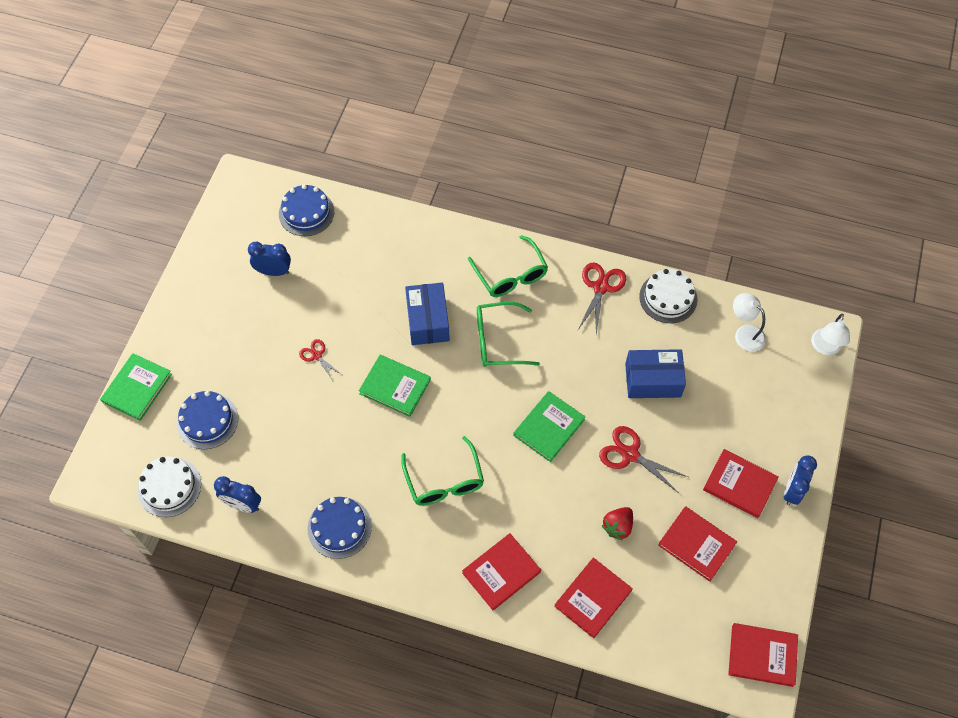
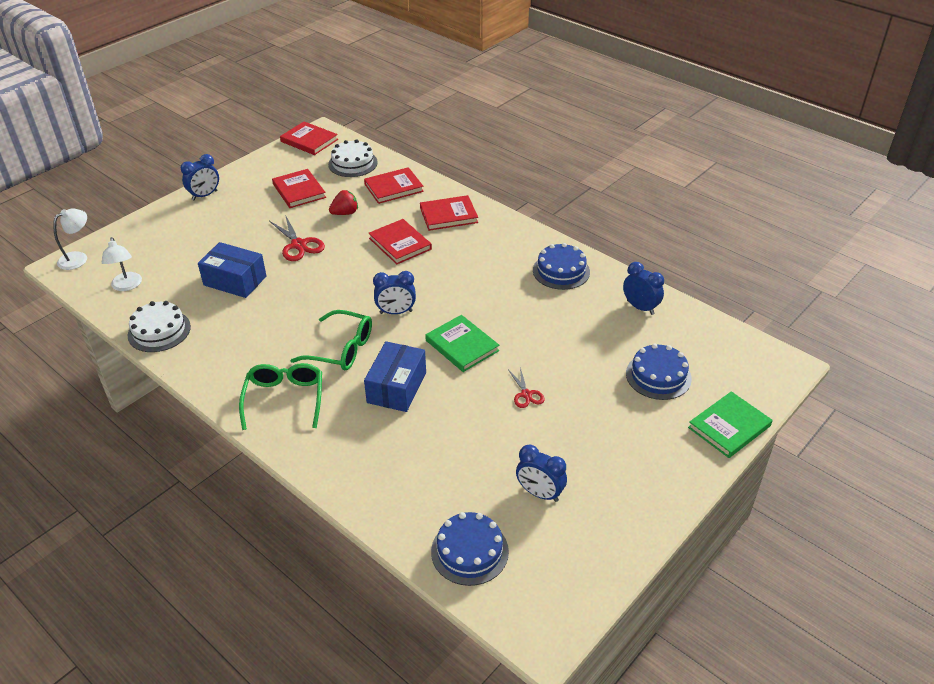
camera: 155 degrees left, 20 degrees down
(169, 487) = (707, 338): white cake -> white cake (353, 163)
(444, 481) = (458, 272): green glasses -> none
(476, 402) = (396, 312): none -> blue clock
(549, 427) = (347, 278): green book -> none
(600, 287) = (209, 359): red scissors -> none
(739, 485) = (237, 208): red book -> red book (400, 244)

